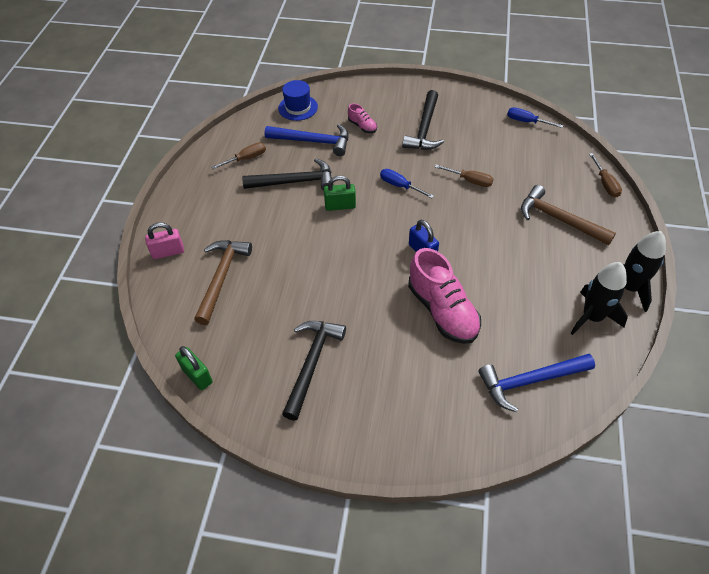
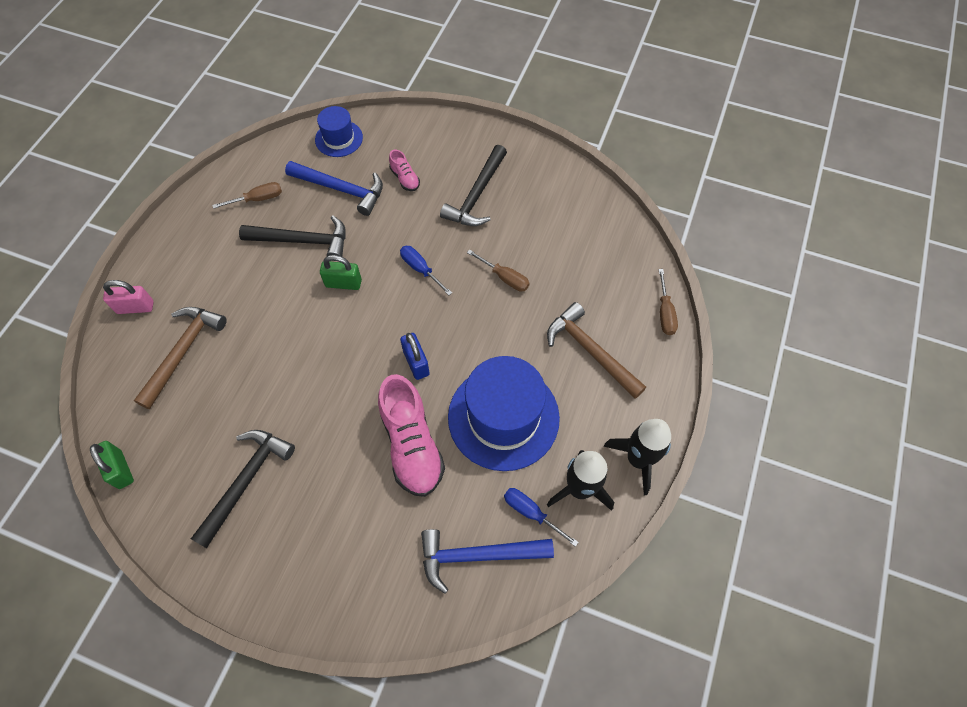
camera: 10 degrees right, 10 degrees up
(509, 277) = (503, 417): none -> blue hat
(526, 121) = (602, 207): blue screwdriver -> blue screwdriver (530, 512)

